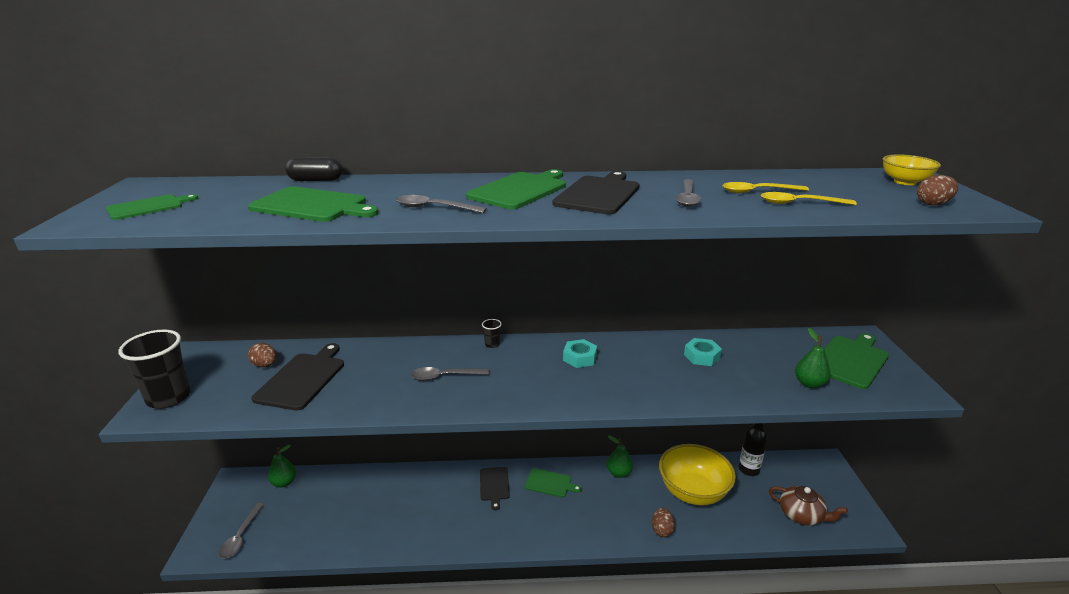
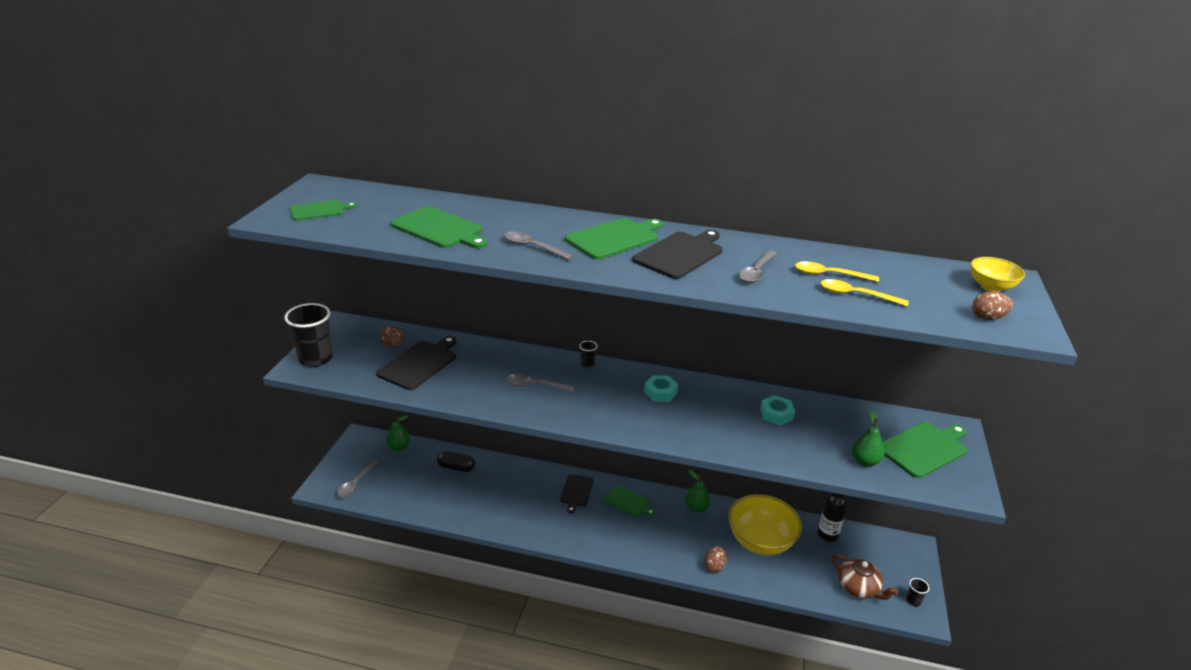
camera: 15 degrees right, 5 degrees up
(316, 180) = (451, 199): black capsule -> black capsule (456, 467)
(854, 515) = (913, 601): none -> black cup

